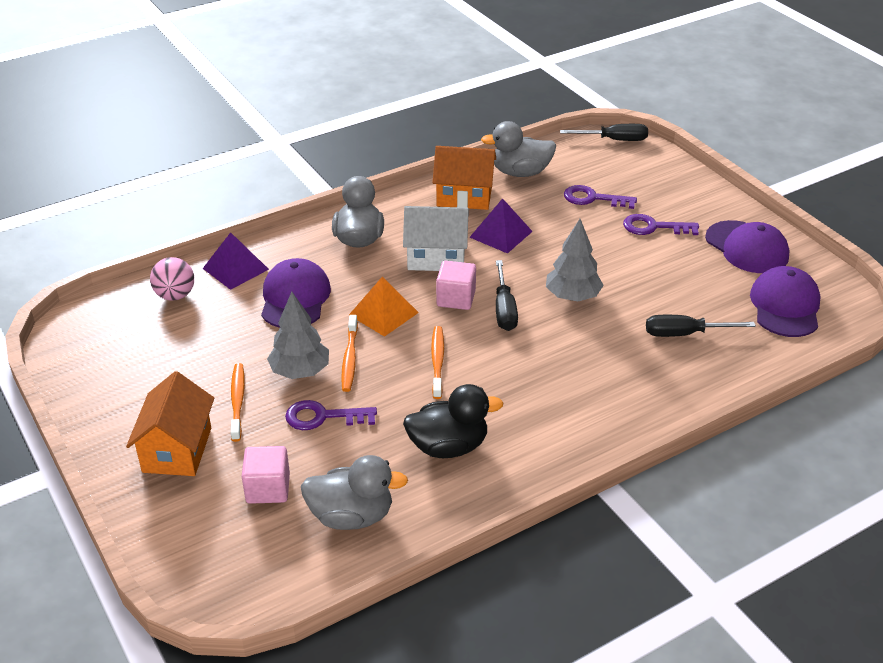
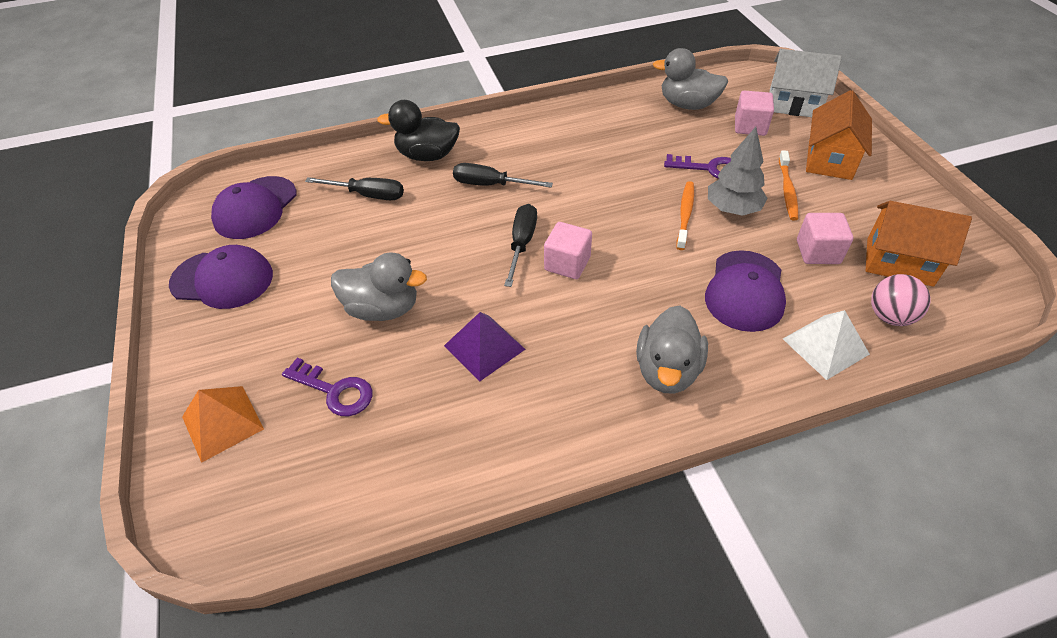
camera: 165 degrees left, 10 degrees up
(221, 340) = (818, 252): none -> pink cube
(235, 268) = (825, 346): purple pyramid -> white pyramid
(383, 313) = (647, 257): orange pyramid -> orange pyramid (223, 422)
(436, 257) = (574, 323): white house -> white house (794, 104)
(437, 361) = (603, 201): orange toothbrush -> none
(448, 447) = (610, 136): black duck -> black duck (427, 155)
(464, 196) = (507, 429): orange house -> orange house (899, 262)
(520, 172) = (404, 469): grey duck -> grey duck (383, 308)
(572, 296) = (446, 248): grey tree -> none
(614, 140) = (212, 528): black screwdriver -> black screwdriver (490, 185)
(654, 227) = (296, 326): purple key -> none
(747, 247) = (222, 279): purple cap -> purple cap turned 120 degrees clockwise

